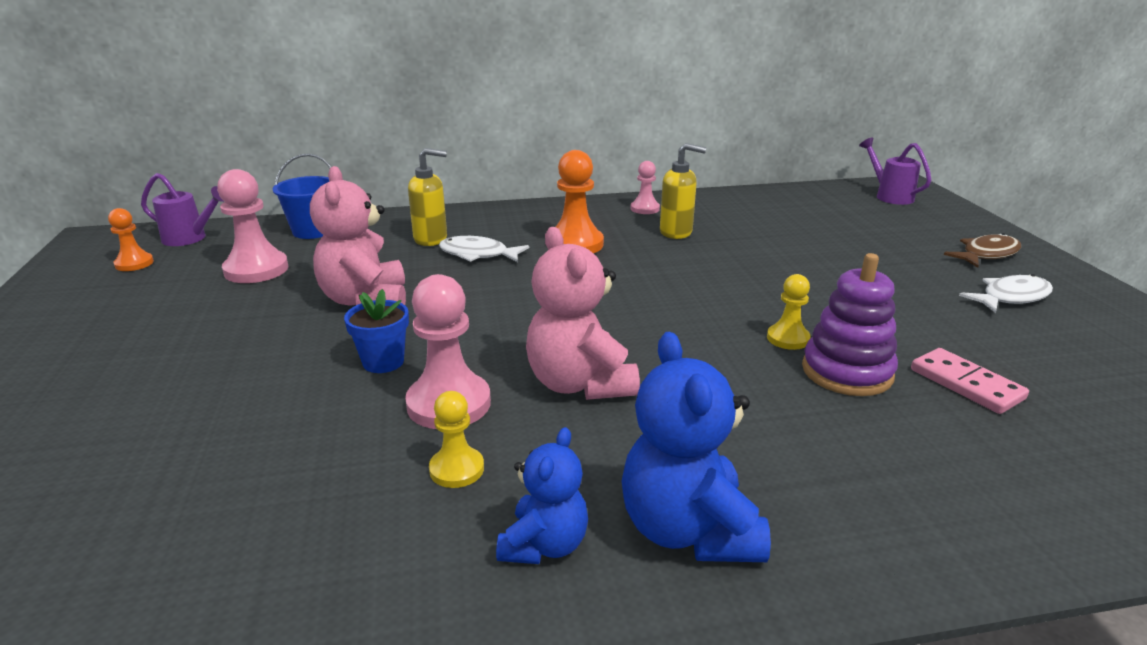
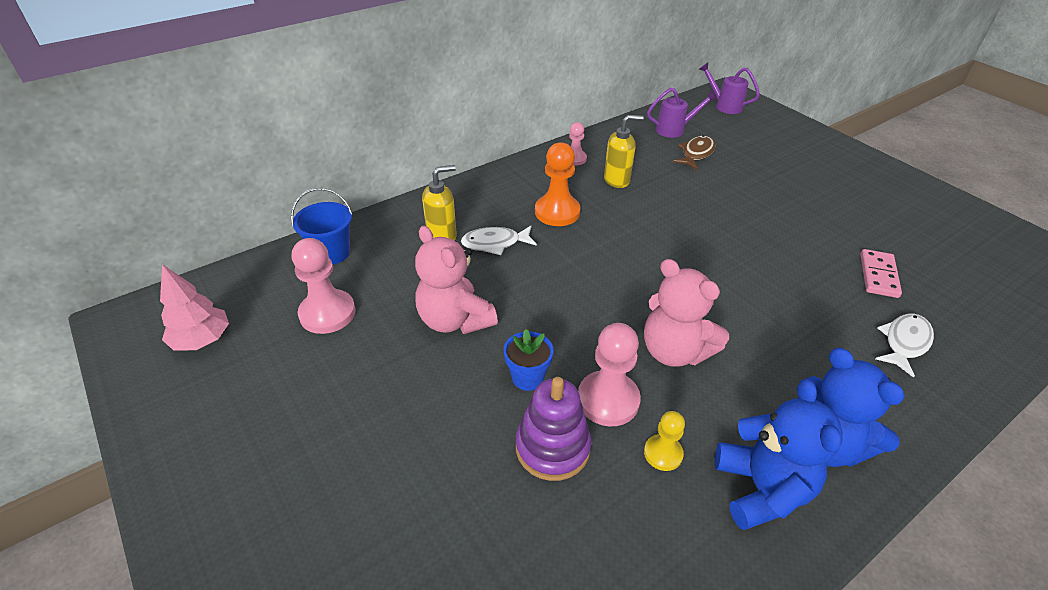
camera: 25 degrees left, 15 degrees up
(134, 263) = (202, 340): orange pawn -> pink tree
(190, 239) = (224, 294): purple watering can -> purple watering can (675, 130)
(544, 545) = (761, 489): blue teddy bear -> blue teddy bear, size x1.63
(788, 338) = (762, 267): yellow pawn -> none
(847, 372) = (814, 286): purple stacking toy -> purple stacking toy (552, 447)
(966, 384) = (878, 275): pink domino -> pink domino turned 75 degrees clockwise
(986, 254) = (817, 153): brown fish -> brown fish (696, 153)
(1011, 297) = (854, 191): white fish -> white fish (904, 342)

